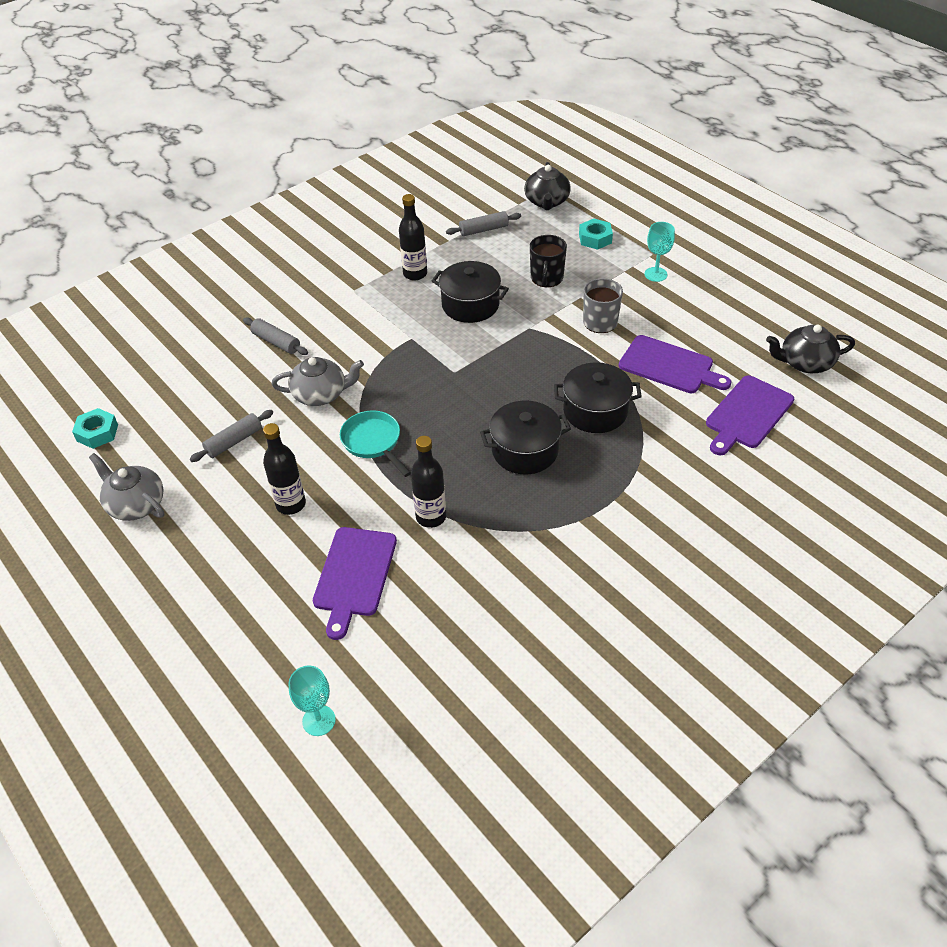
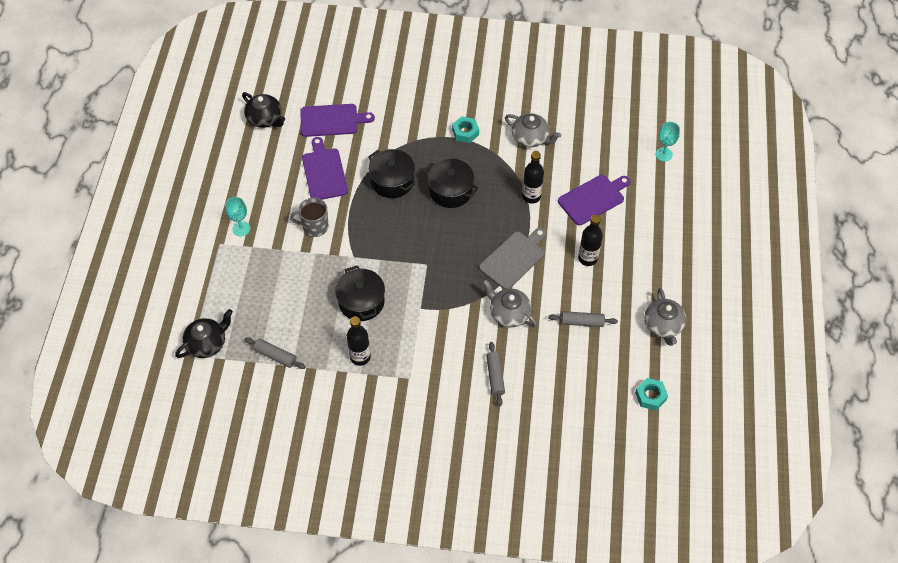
camera: 135 degrees left, 10 degrees up
(373, 442) = (514, 258): turquoise pan -> grey cutting board
(517, 585) = (530, 138): none -> grey teapot
(546, 278) = (297, 281): black mug -> none
(595, 238) = (229, 285): turquoise nut -> turquoise nut (465, 132)

